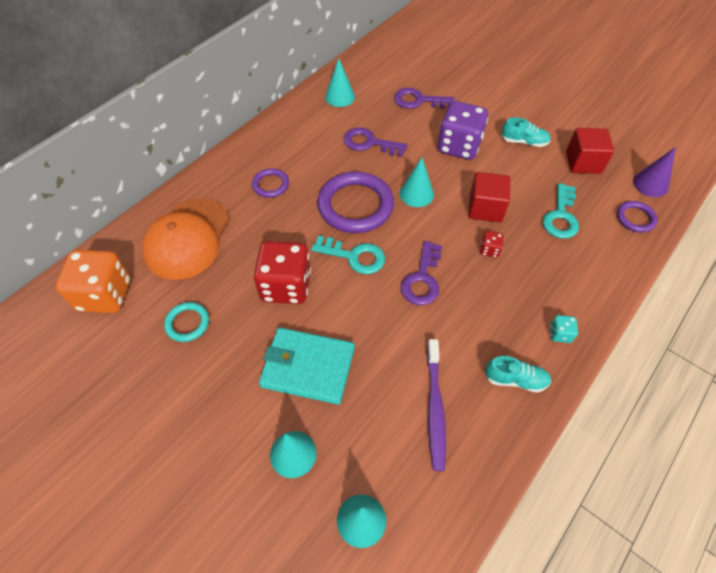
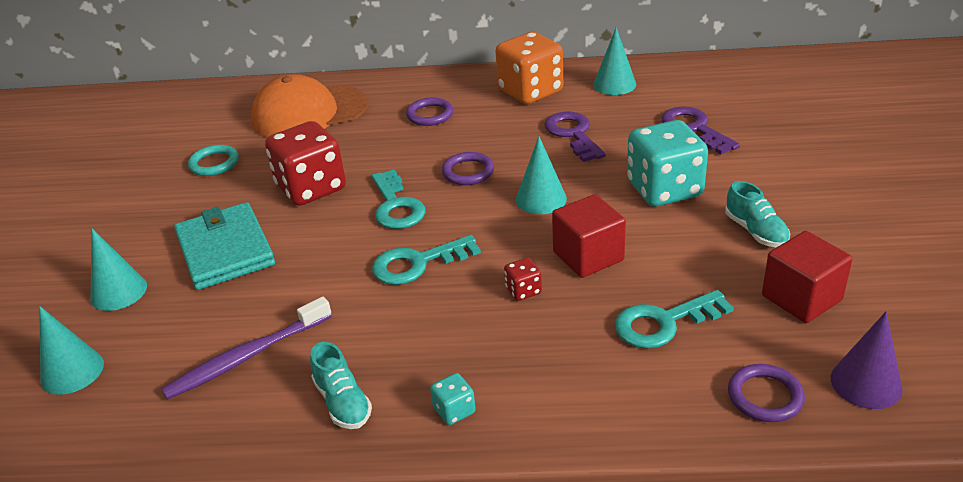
camera: 55 degrees right, 20 degrees down
(105, 294) = (206, 113): orange dice -> orange dice (530, 91)
(355, 205) = (468, 172): purple ring -> purple ring, size x0.50
(422, 279) = (417, 263): purple key -> turquoise key
(459, 146) = (664, 189): purple dice -> turquoise dice

